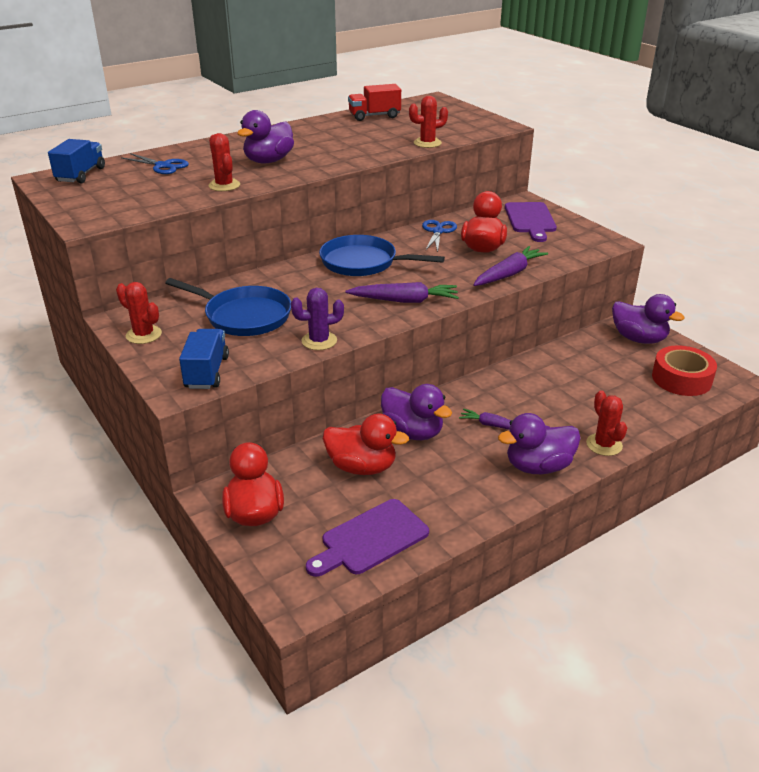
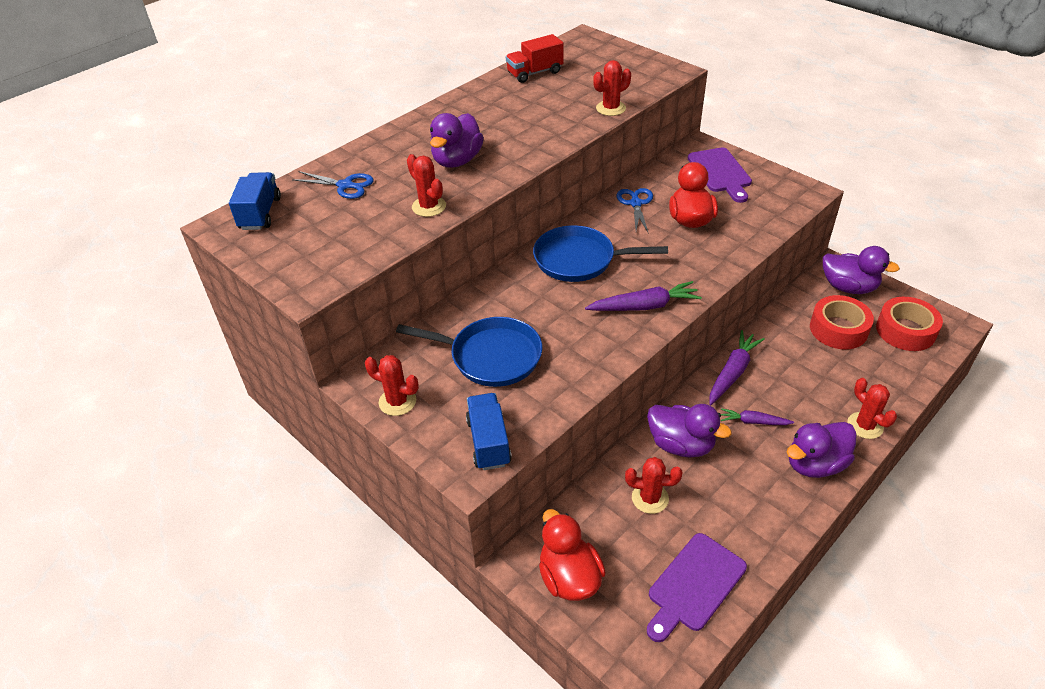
camera: 10 degrees left, 10 degrees up
(319, 341) = (583, 377): purple cactus -> none
(362, 467) = (650, 498): red duck -> red cactus
(509, 274) = (731, 252): purple carrot -> purple carrot (732, 372)
(613, 368) = (838, 329): none -> red tape

